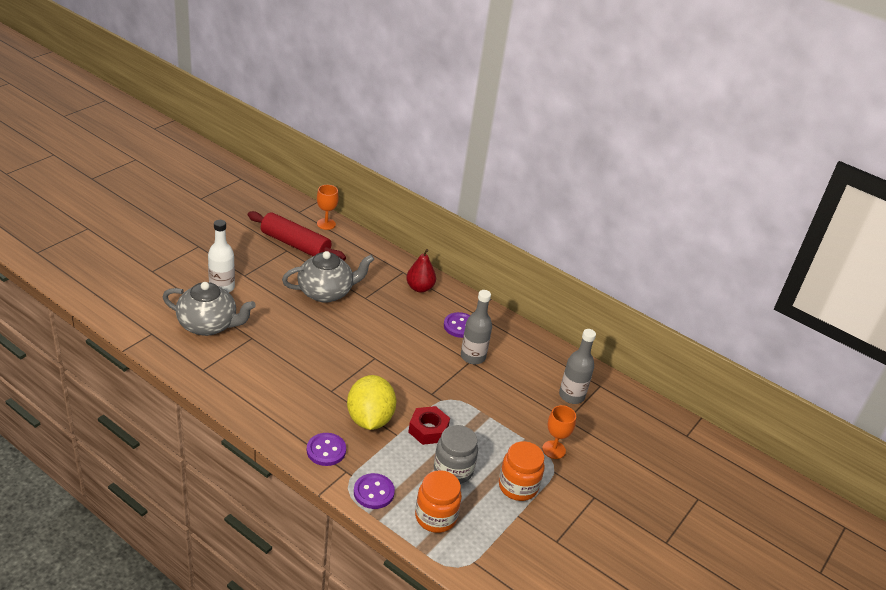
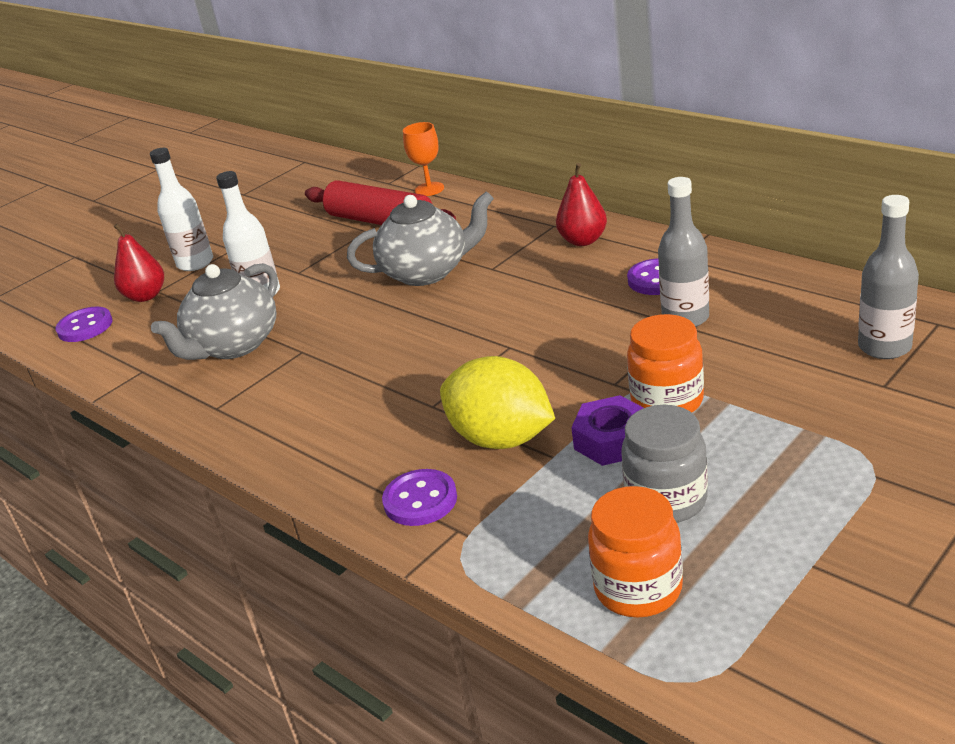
camera: 15 degrees right, 5 degrees down
(145, 274) = (146, 296): none -> red pear
(175, 253) = (195, 263): none -> white bottle
(208, 325) = (233, 345): grey teapot -> grey teapot turned 105 degrees clockwise
(369, 419) = (501, 439): yellow lemon -> yellow lemon turned 60 degrees counterclockwise
(373, 492) = (511, 559): purple button -> purple button (85, 327)
(428, 430) = (612, 440): red nut -> purple nut
(518, 486) = (803, 512): orange jar -> orange jar (667, 401)
(553, 450) = (867, 438): orange goblet -> none

